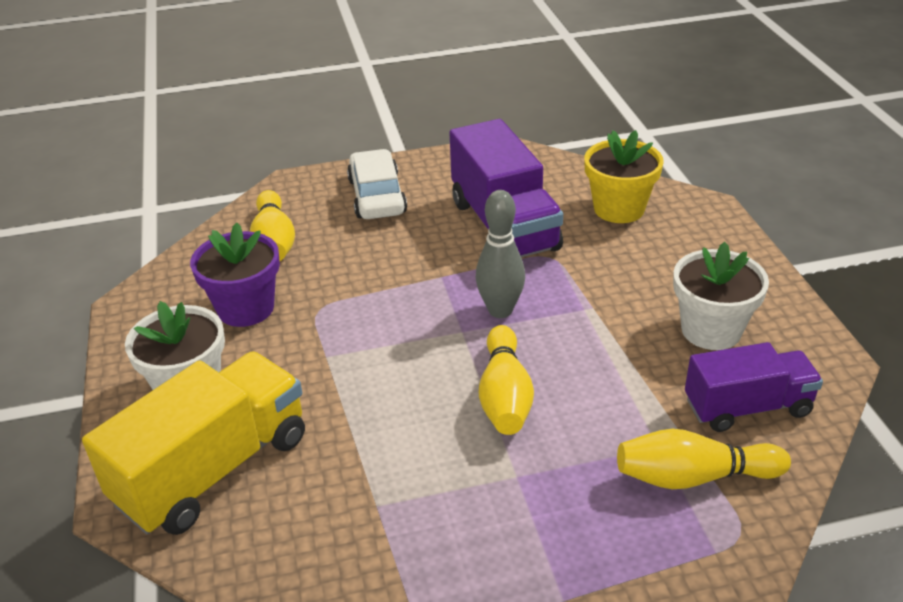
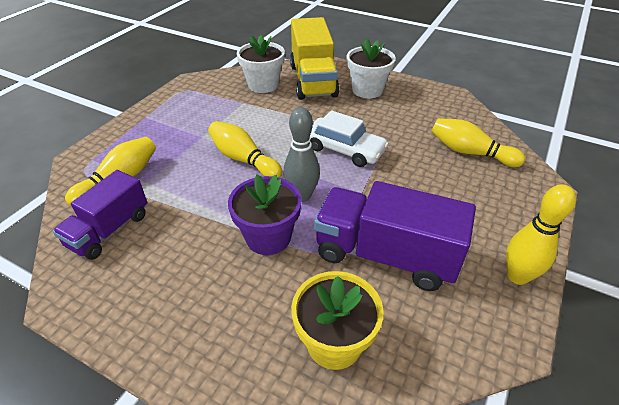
camera: 130 degrees right, 5 degrees up
(246, 308) = (411, 121): purple flower pot -> purple flower pot (268, 237)
(377, 196) = (490, 217): white car -> white car (344, 149)
(437, 165) = (517, 276): none -> yellow bowling pin
(711, 330) = (164, 268): white flower pot -> white flower pot (263, 85)

